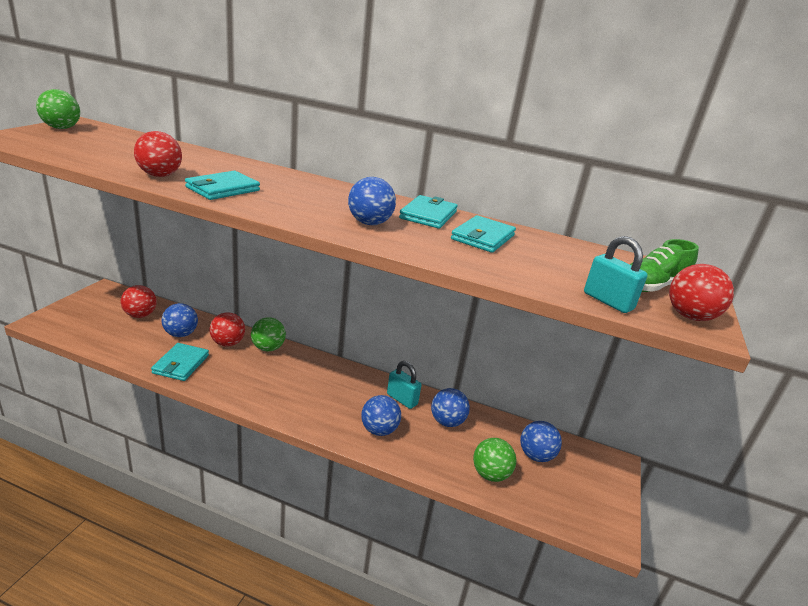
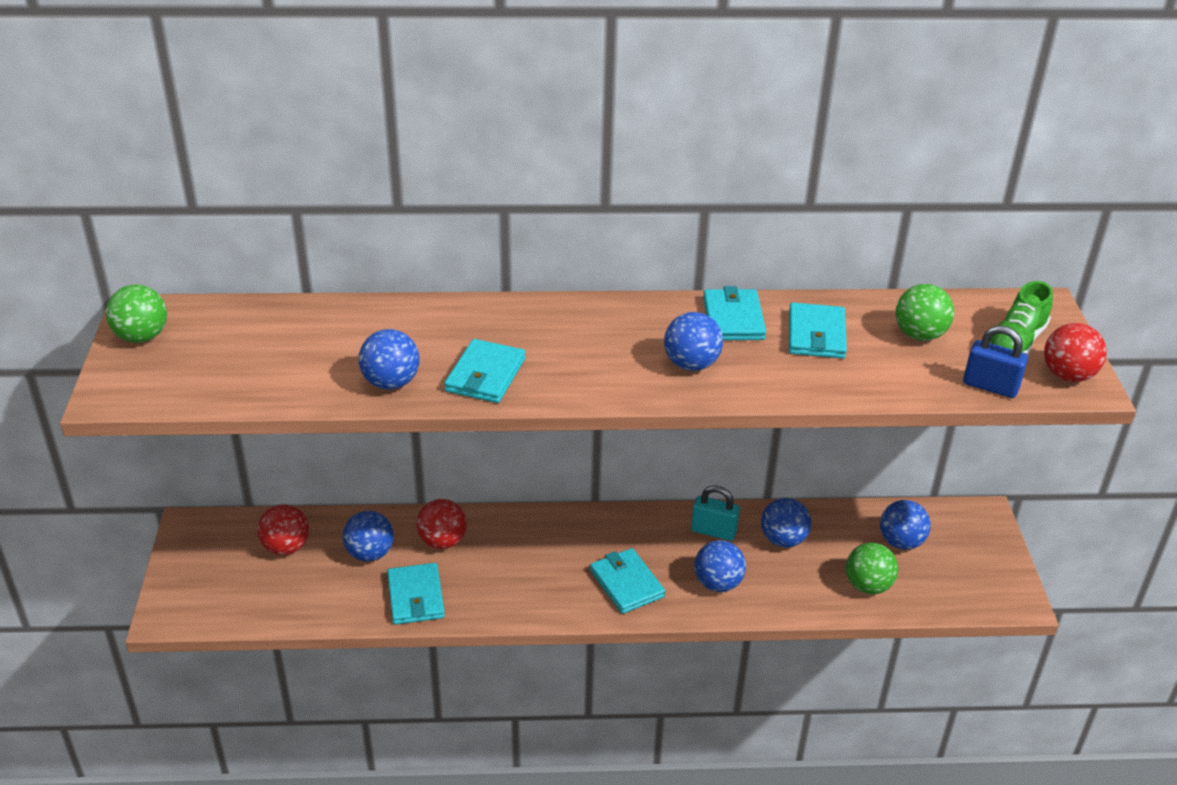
camera: 20 degrees left, 10 degrees up
(160, 175) = (391, 383): red ball -> blue ball
(268, 348) = (499, 527): green ball -> green ball (919, 335)
(317, 406) = (627, 583): none -> turquoise wallet
(608, 301) = (990, 386): turquoise padlock -> blue padlock

